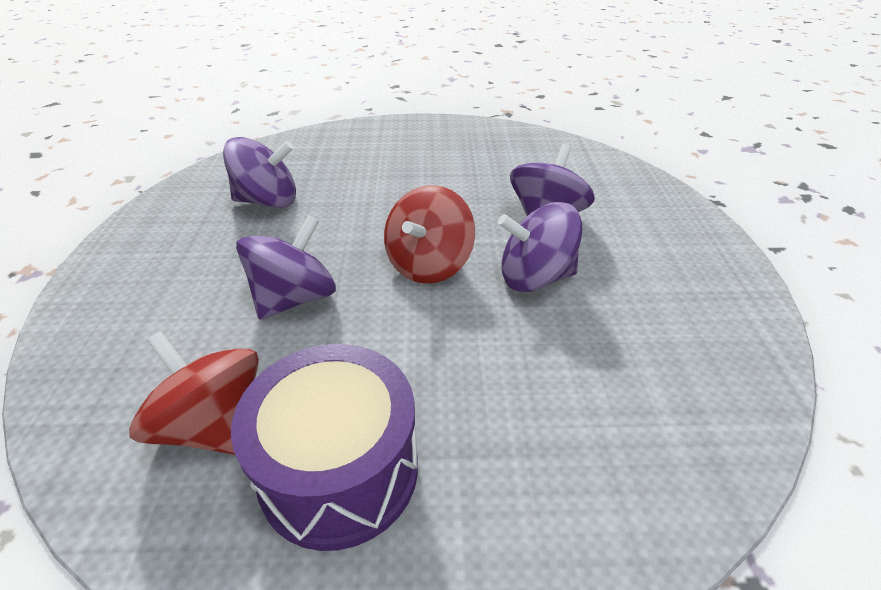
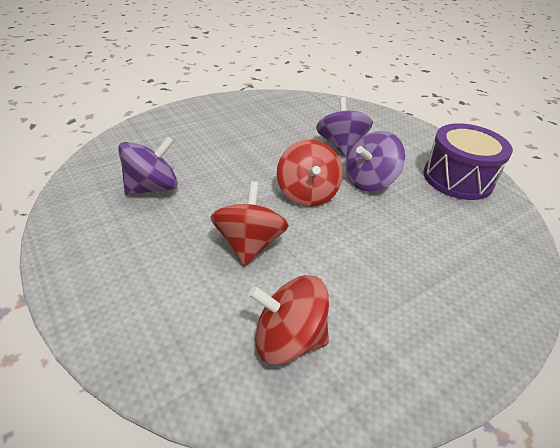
camera: 35 degrees left, 0 degrees up
(295, 298) = (249, 244): purple spinning top -> red spinning top
(339, 469) = (383, 324): purple drum -> purple drum (457, 178)

